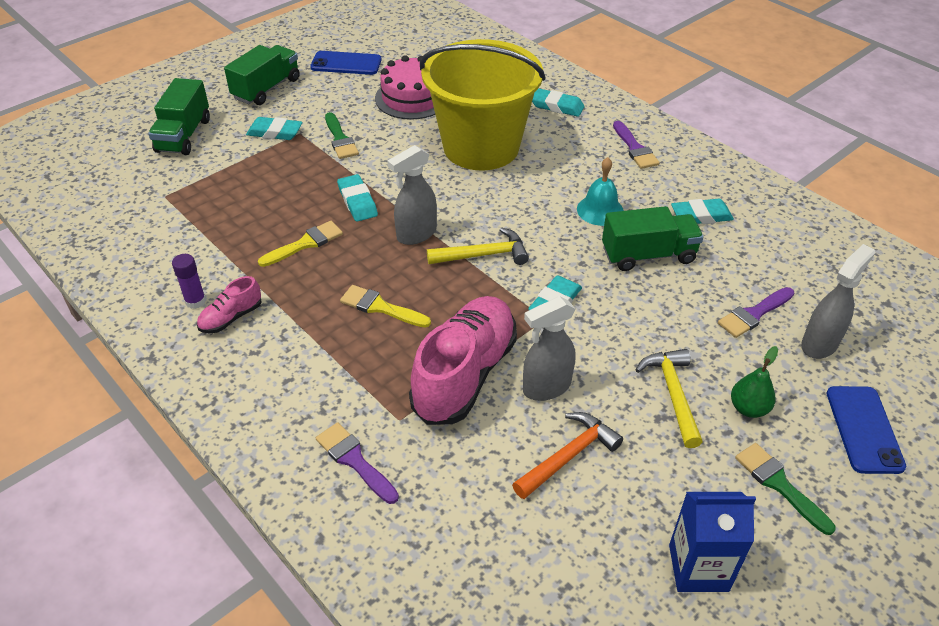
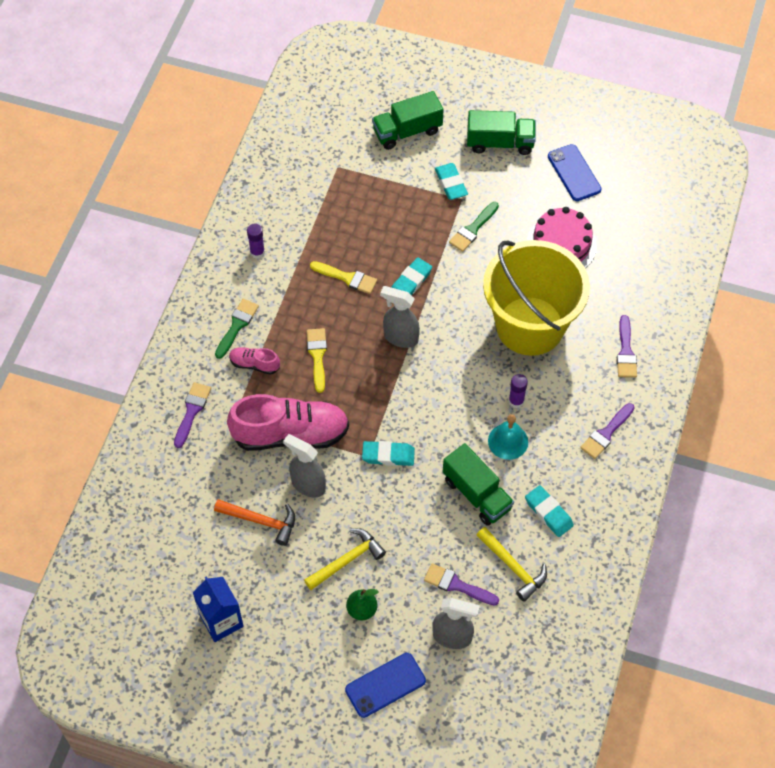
camera: 60 degrees right, 15 degrees up
(231, 318) = (256, 280): pink shoe -> pink shoe (254, 364)
(483, 255) = (407, 389): yellow hammer -> yellow hammer (513, 567)
(557, 106) = (626, 351): turquoise eraser -> purple brush
(558, 187) = (516, 401): none -> purple glue stick
(779, 484) = (308, 646): green brush -> green brush (237, 326)

